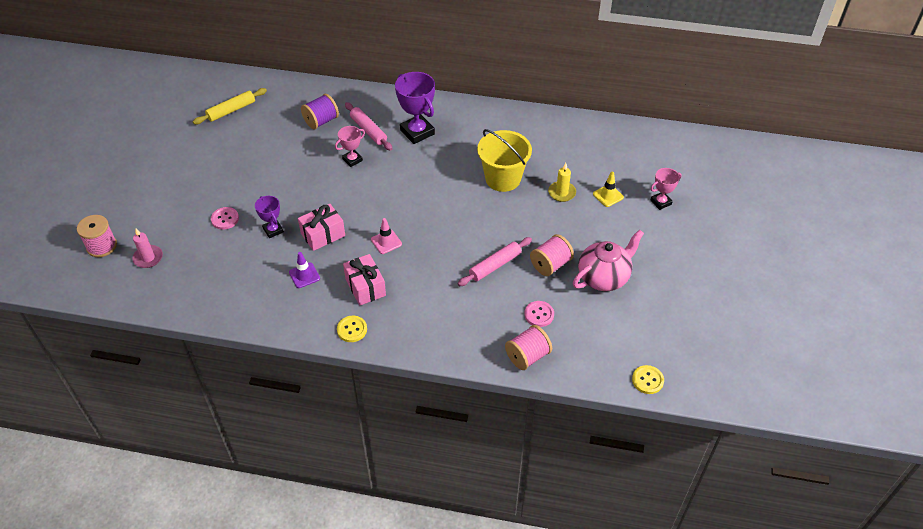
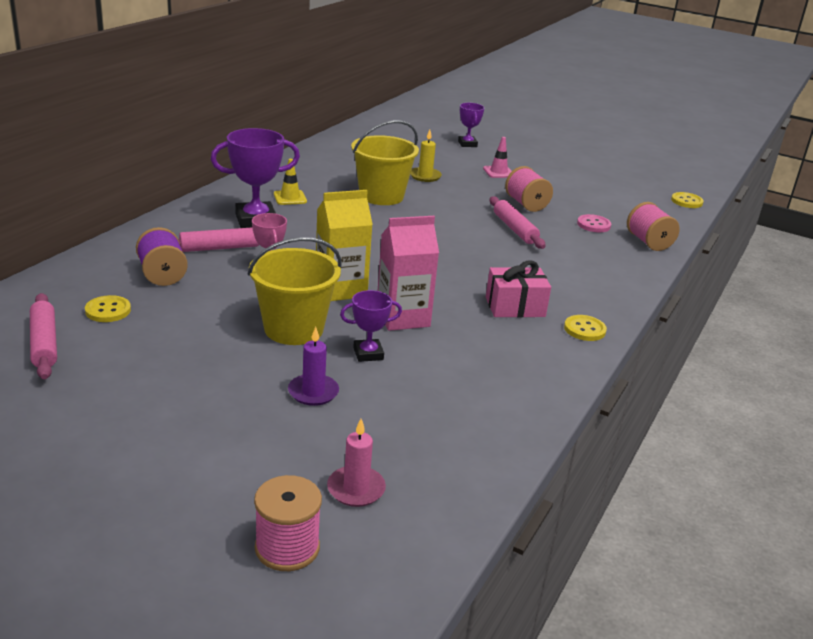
camera: 75 degrees left, 20 degrees down
(225, 219) = (313, 392): pink button -> purple candle
(231, 110) = (44, 343): yellow rolling pin -> pink rolling pin
(272, 117) = (108, 310): none -> yellow button
(286, 192) = (293, 329): none -> yellow bucket
(304, 275) = (474, 345): purple traffic cone -> none
(323, 235) = (403, 317): pink gift -> pink carton
(344, 198) = (340, 289): none -> yellow carton
(386, 242) = (442, 278): pink traffic cone -> pink traffic cone (498, 172)
(604, 277) = (554, 187): pink teapot -> none
(608, 195) = (443, 160): yellow traffic cone -> yellow traffic cone (290, 198)
(661, 202) = (467, 144): pink trophy -> purple trophy

